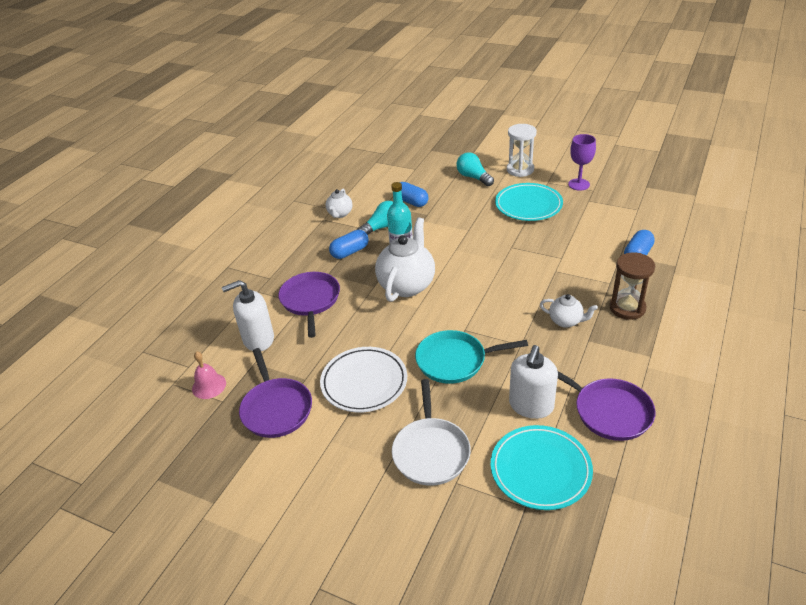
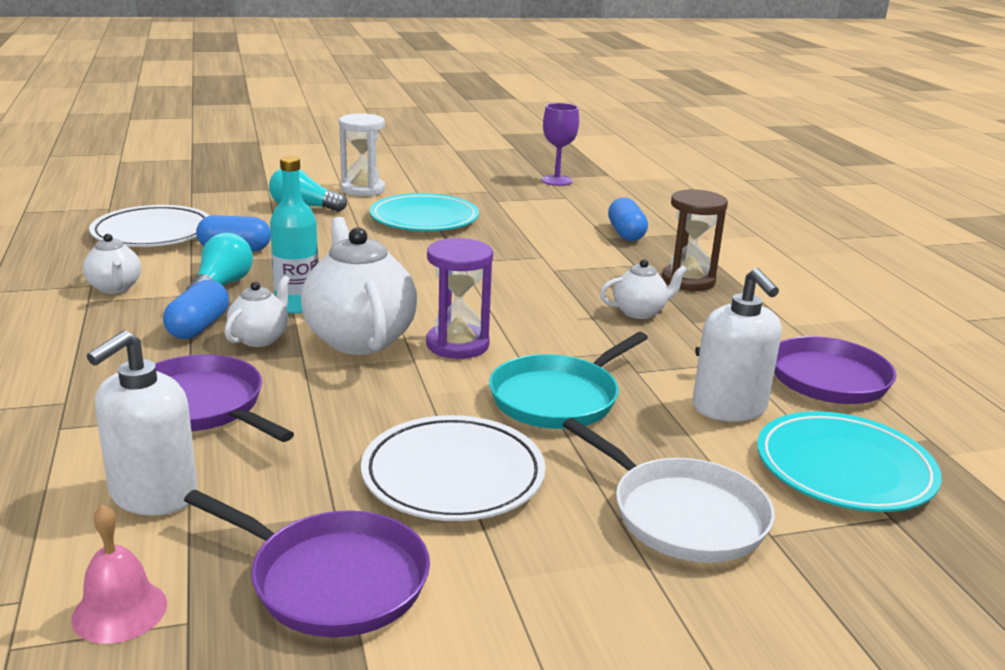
camera: 45 degrees left, 15 degrees down
(367, 269) = (260, 338): none -> white teapot
(386, 178) = (153, 233): none -> white plate
(446, 307) = (457, 344): none -> purple hourglass
(579, 184) = (462, 189): purple goblet -> purple goblet (556, 181)

